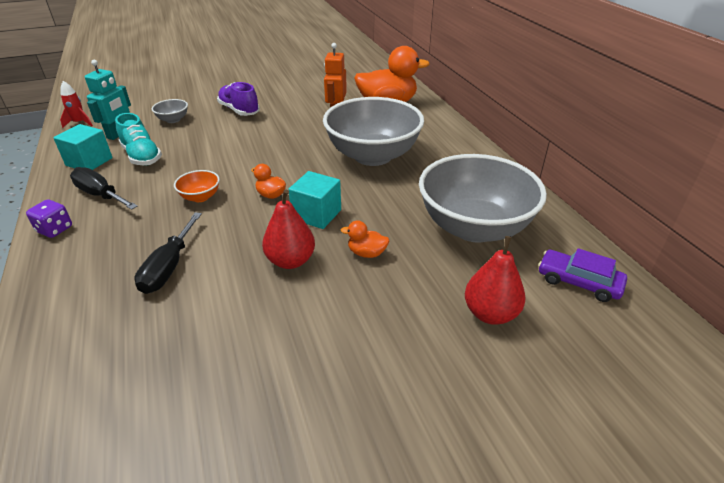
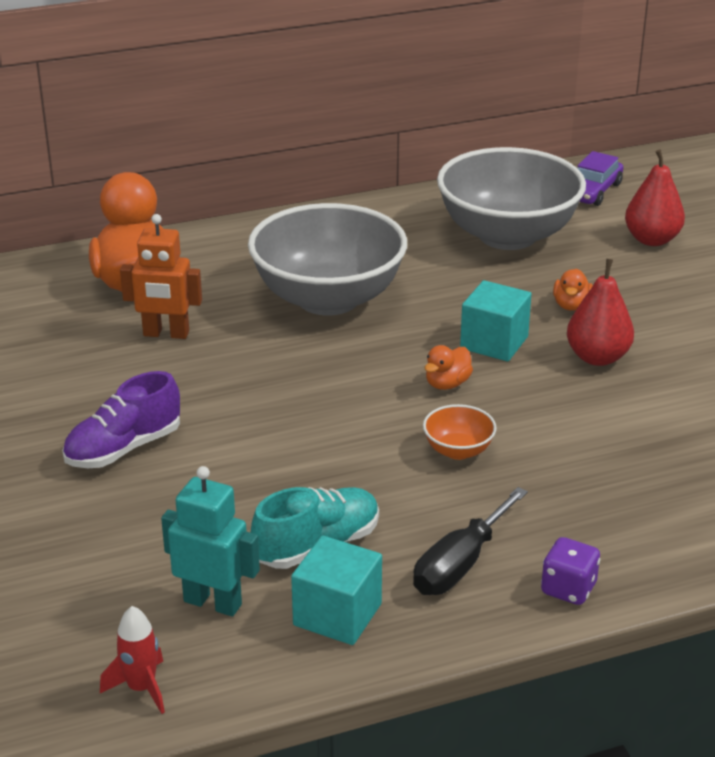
camera: 90 degrees left, 5 degrees down
(169, 267) = (633, 451): black screwdriver -> none
(173, 120) = (153, 534): grey bowl -> none

